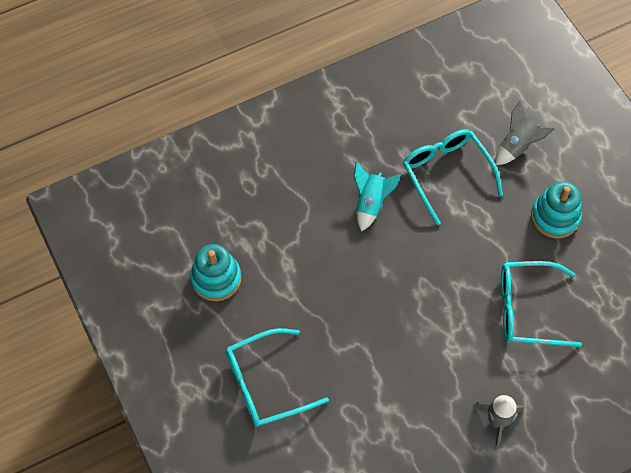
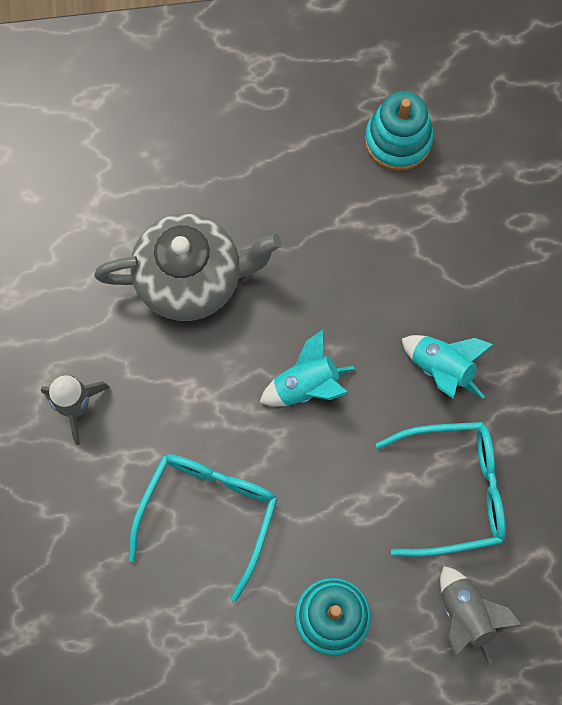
camera: 110 degrees right, 10 degrees up
(266, 384) = (235, 154): turquoise glasses -> none
(373, 379) = (191, 279): none -> grey teapot
(417, 279) = (306, 386): none -> turquoise rocket

